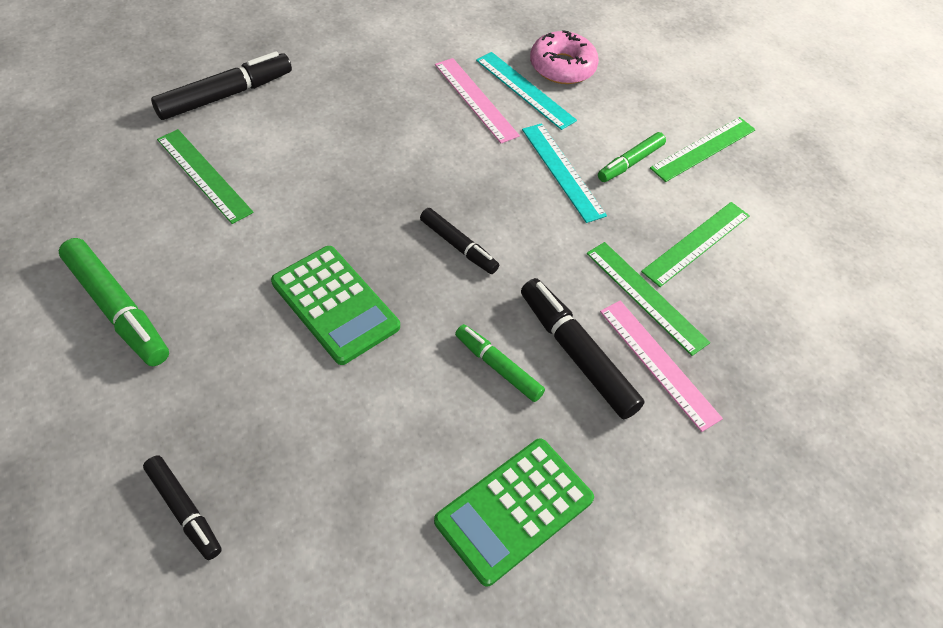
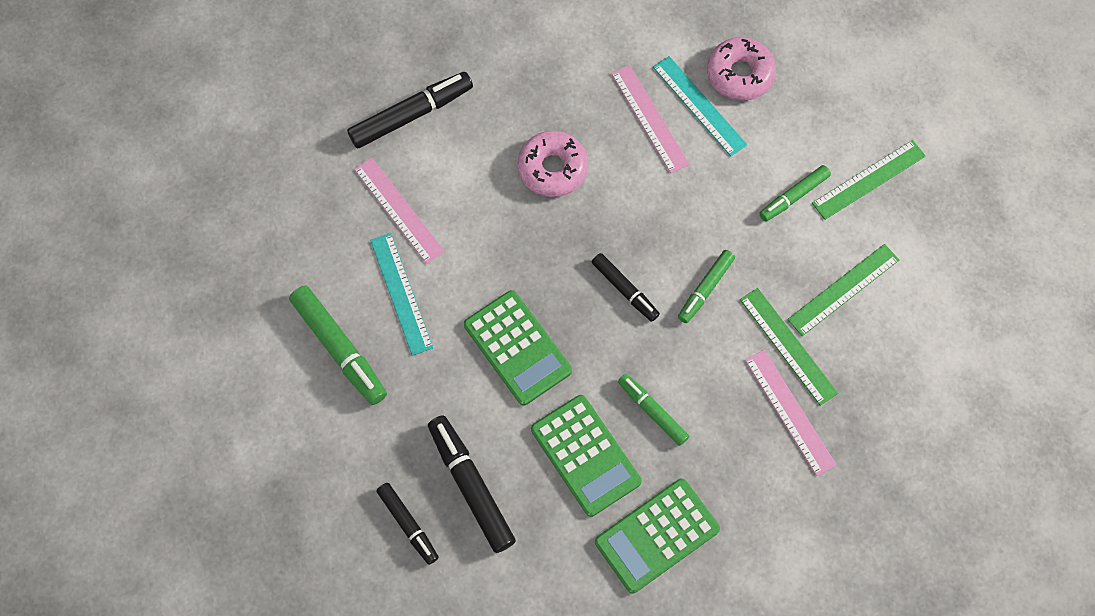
camera: 10 degrees right, 15 degrees up
(204, 175) = (399, 210): green ruler -> pink ruler
(376, 139) = (552, 168): none -> pink donut
(419, 418) = (585, 455): none -> green calculator
(548, 244) = (705, 289): none -> green marker
(562, 171) = (727, 207): turquoise ruler -> turquoise ruler (401, 293)
(576, 354) = (720, 401): black marker -> black marker (471, 486)

